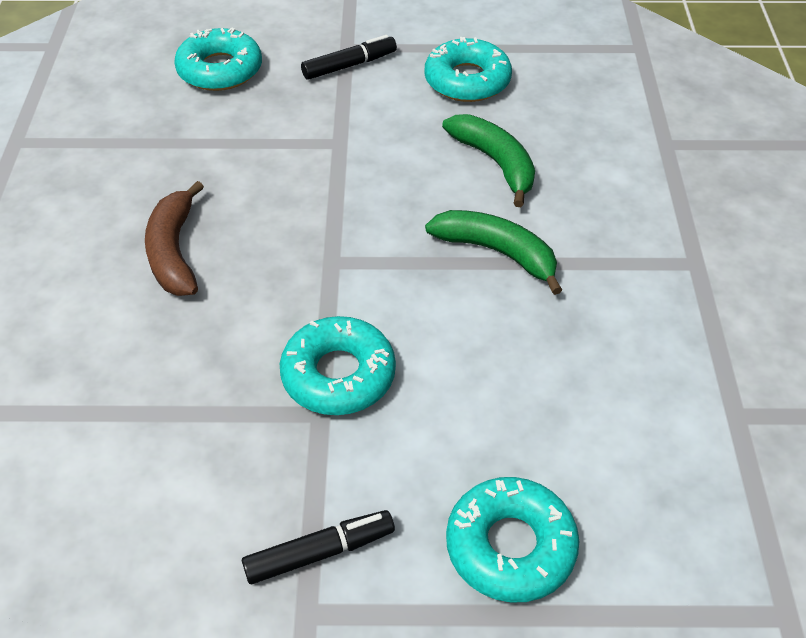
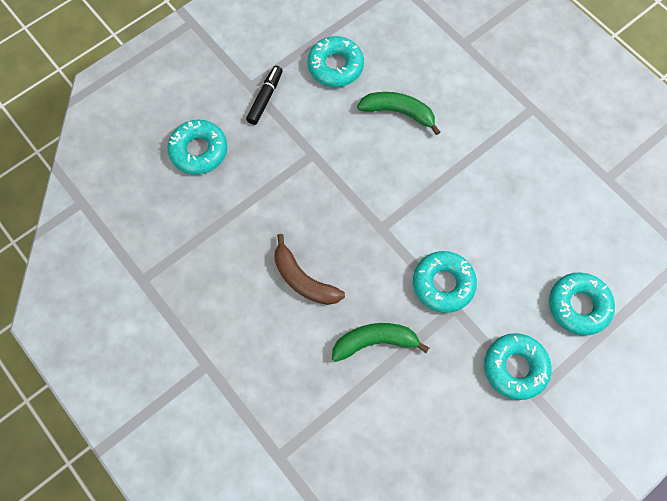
camera: 40 degrees left, 20 degrees up
(320, 552) = (515, 368): black marker -> turquoise donut
(497, 252) = (447, 166): green banana -> green banana (375, 341)

